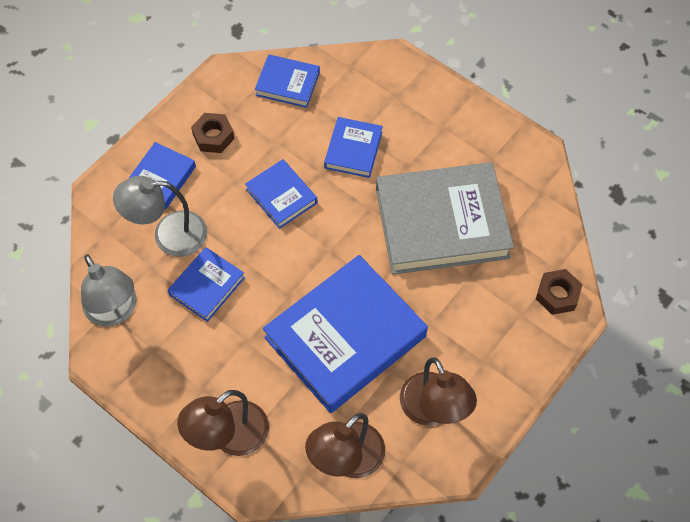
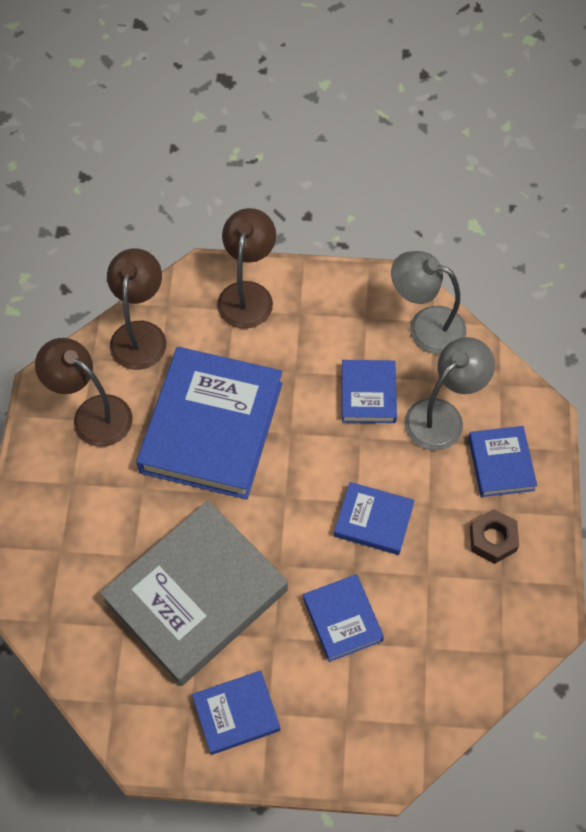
camera: 145 degrees right, 0 degrees up
(287, 84) = (473, 653): blue book -> blue book (236, 714)
(557, 295) = (35, 593): brown nut -> none

